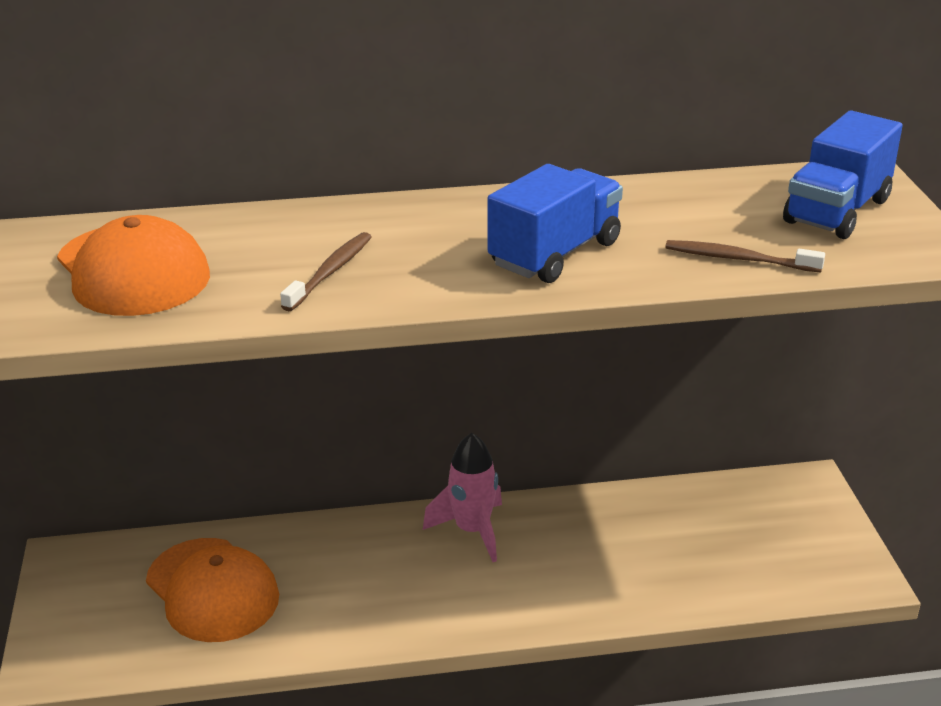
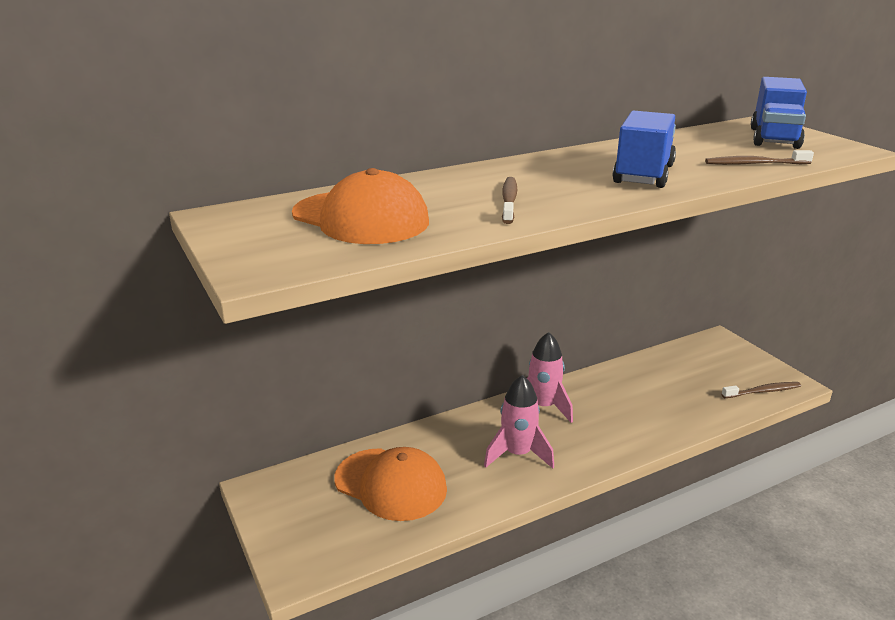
camera: 20 degrees left, 5 degrees down
(391, 589) = (517, 454): none -> pink rocket
(806, 580) = (763, 391): none -> brown toothbrush

